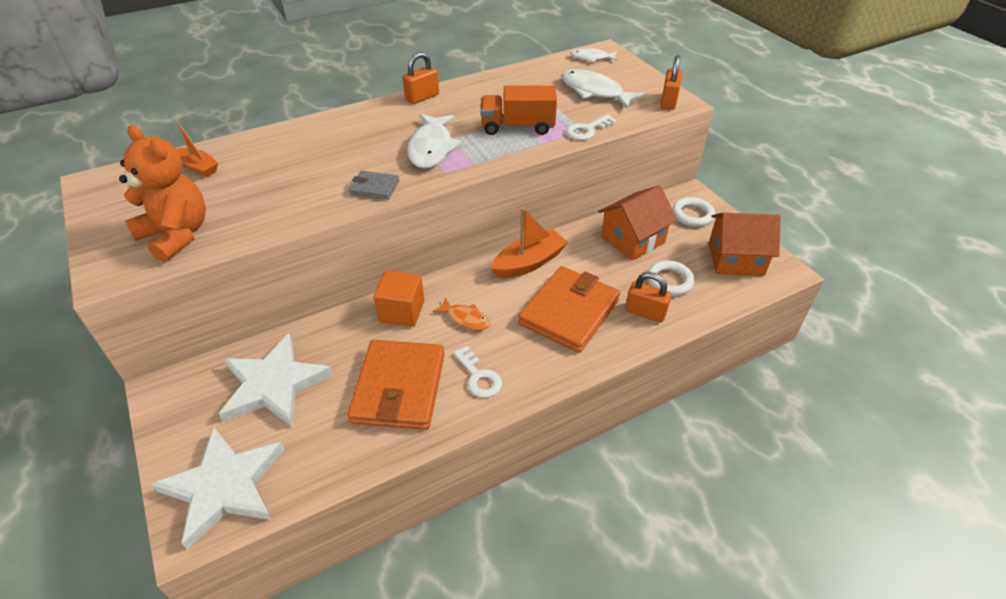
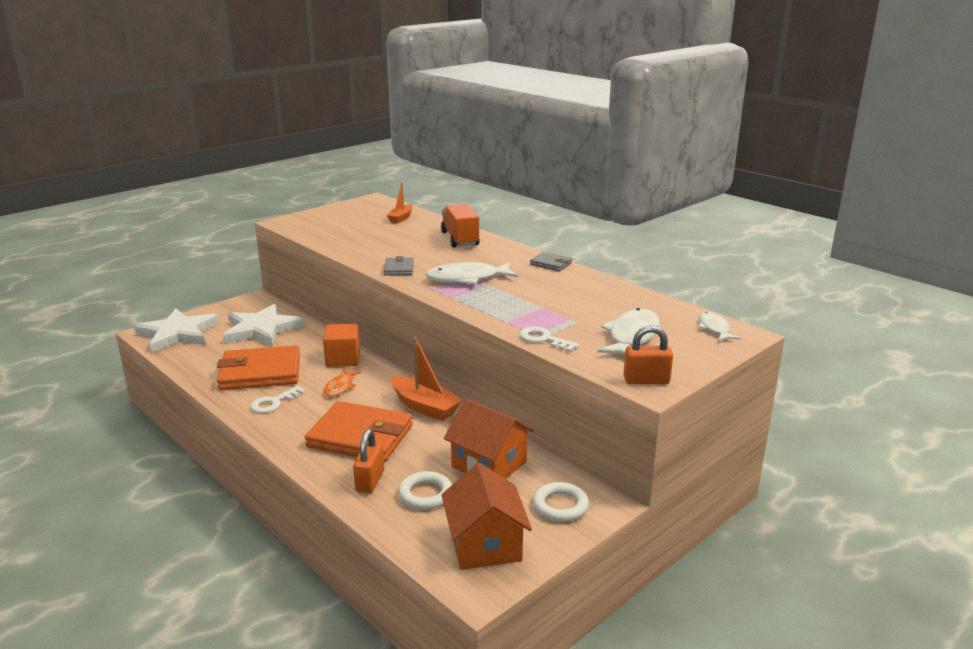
camera: 75 degrees right, 20 degrees down
(177, 235) = (324, 228): orange teddy bear -> none
(422, 97) = (551, 264): orange padlock -> grey wallet
(517, 127) = (526, 307): orange truck -> orange truck (460, 239)

